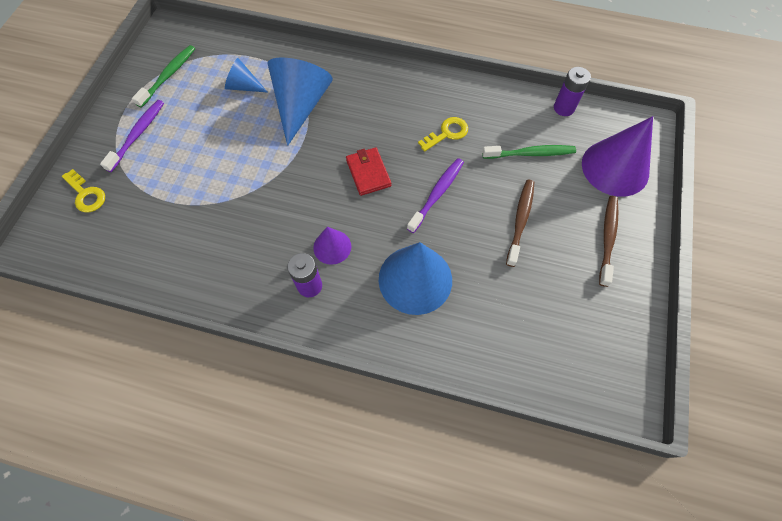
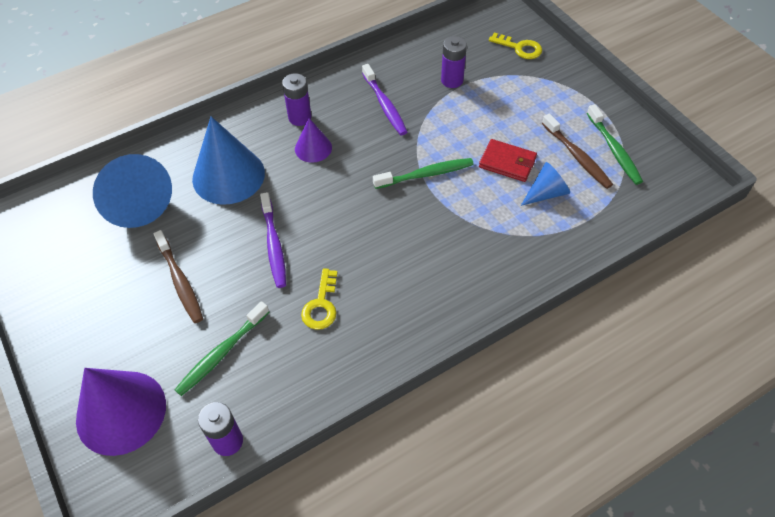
camera: 135 degrees right, 10 degrees down
(86, 194) = (520, 48): yellow key -> yellow key turned 150 degrees counterclockwise
(137, 134) = (555, 99): purple toothbrush -> purple toothbrush (385, 105)
(169, 213) = (452, 80): none -> purple battery
(289, 158) = (426, 174): none -> green toothbrush
(301, 105) = (477, 219): blue cone -> blue cone (135, 200)
(368, 173) = (349, 215): red wallet -> red wallet (507, 163)
(607, 238) = (86, 329): brown toothbrush -> brown toothbrush (577, 156)

